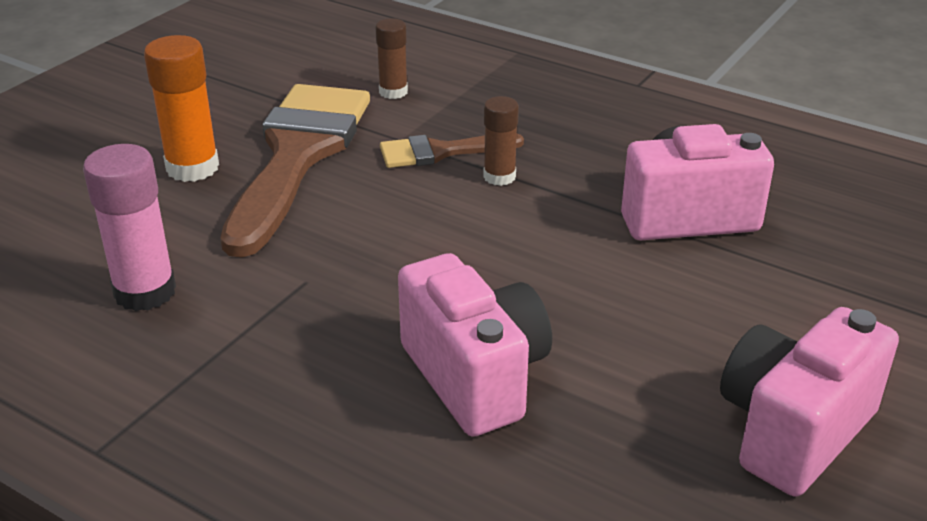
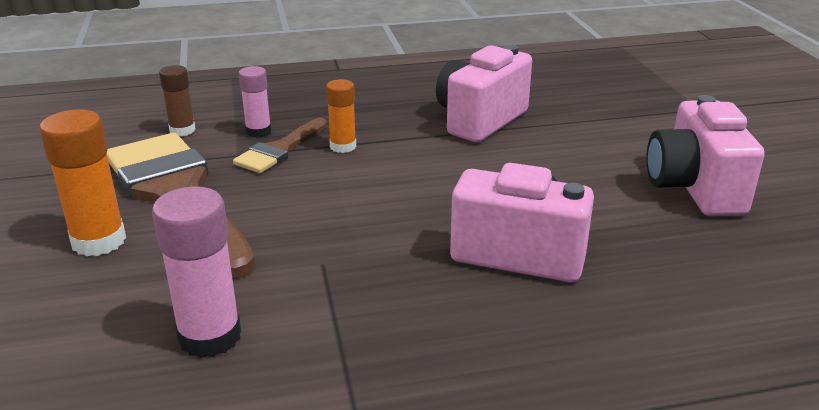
camera: 45 degrees left, 5 degrees down
(452, 123) = (258, 131): none -> pink glue stick
(499, 177) = (343, 146): brown glue stick -> orange glue stick

